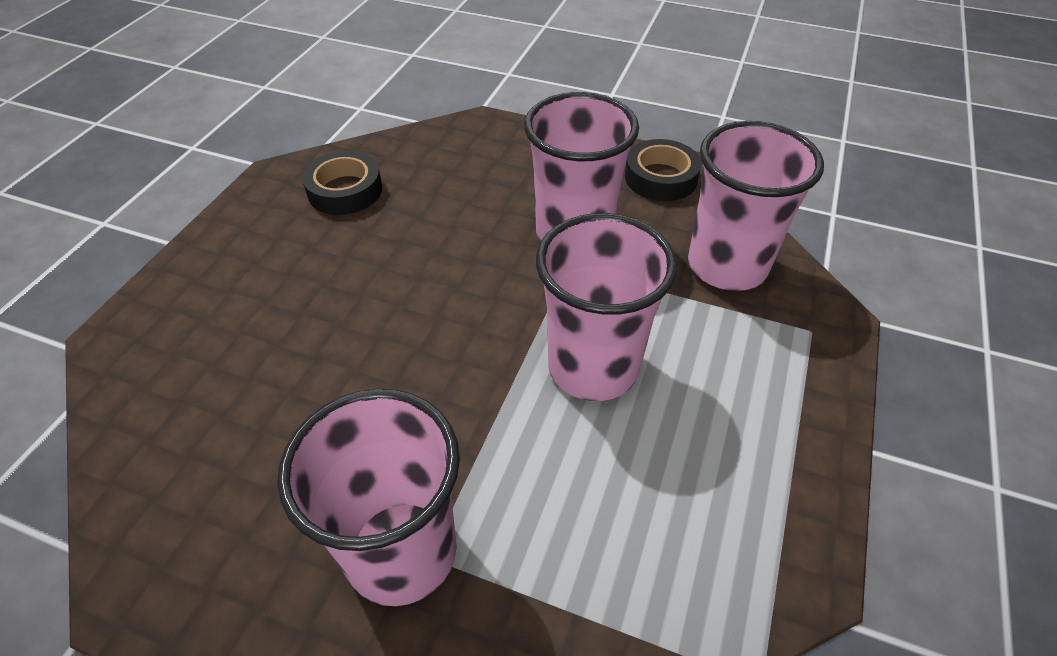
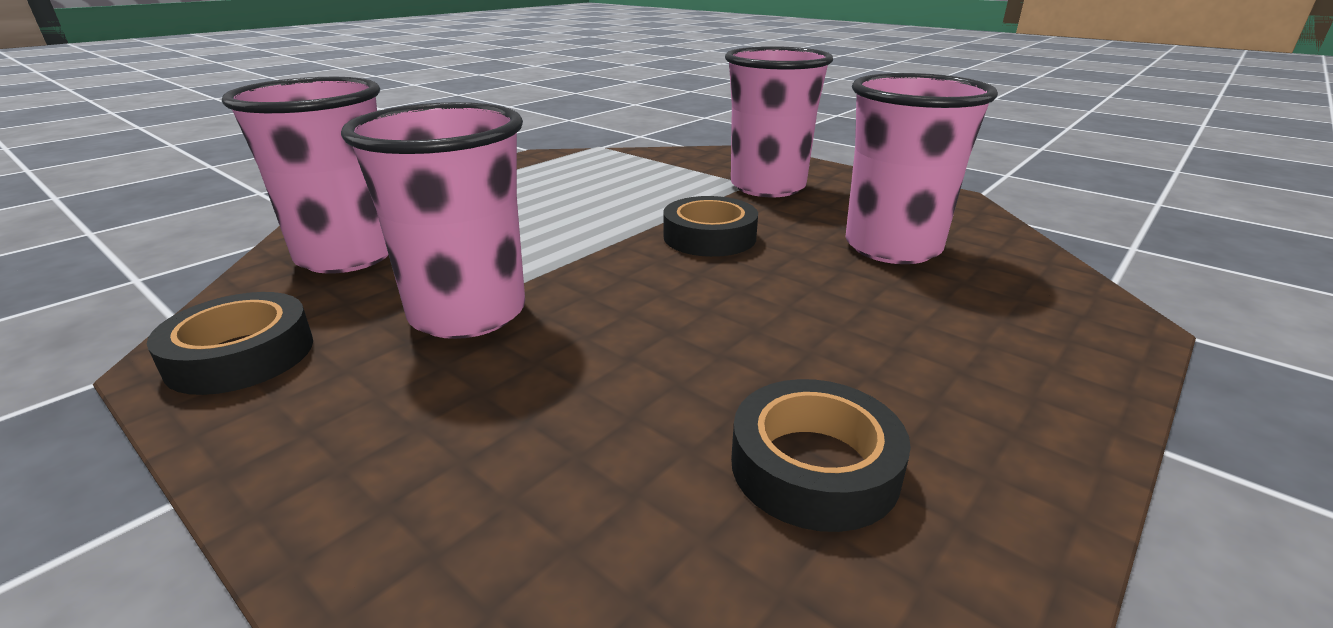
camera: 160 degrees left, 20 degrees down
(445, 380) = (709, 237): none -> black tape
(593, 367) = (571, 224): pink cup -> pink cup (892, 247)

